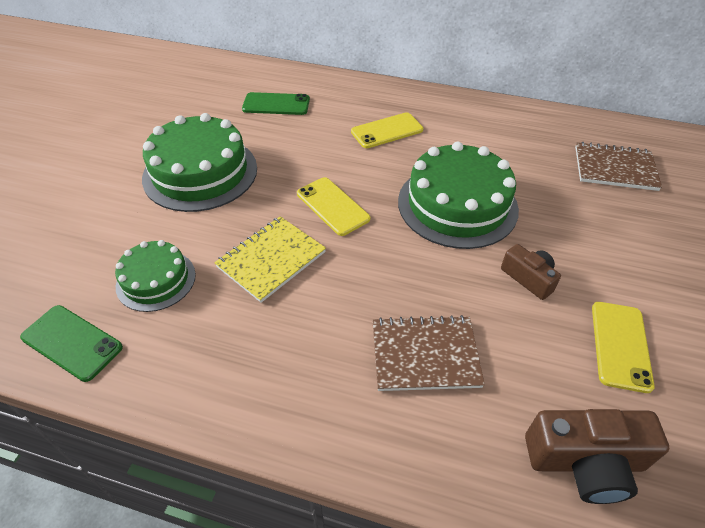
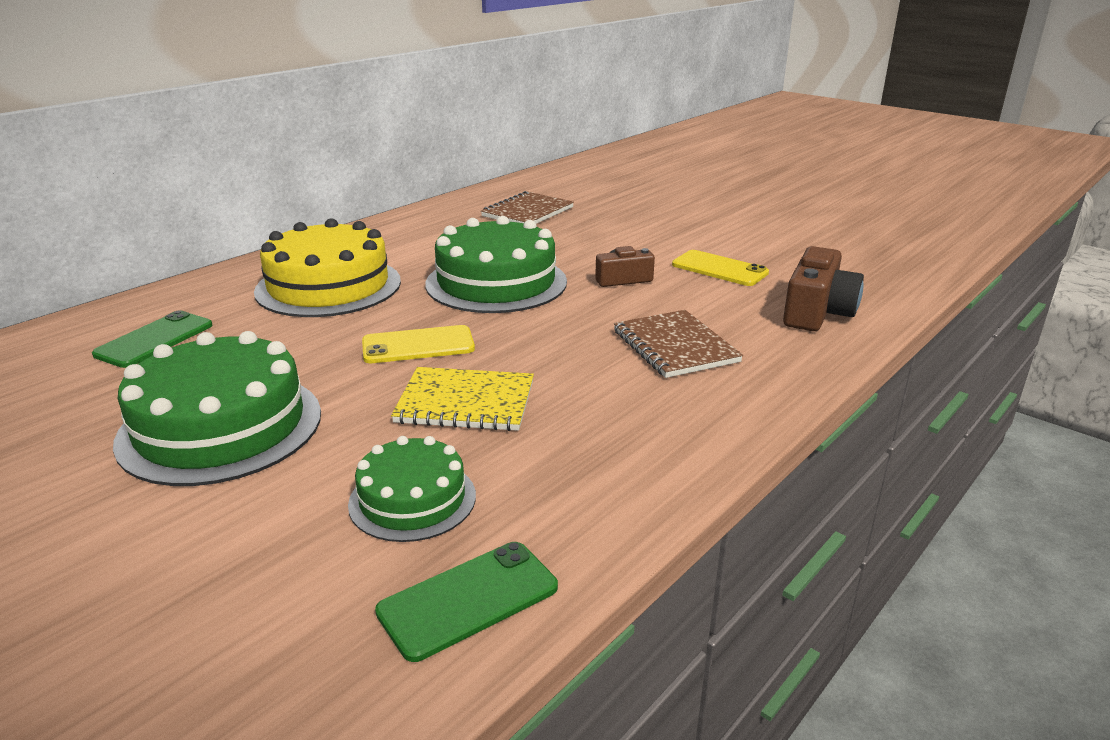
camera: 65 degrees left, 20 degrees down
(271, 259) = (465, 402): yellow notebook -> yellow notebook turned 60 degrees counterclockwise
(387, 131) = (328, 286): yellow phone -> yellow cake
(425, 354) = (675, 346): brown notebook -> brown notebook turned 45 degrees counterclockwise

